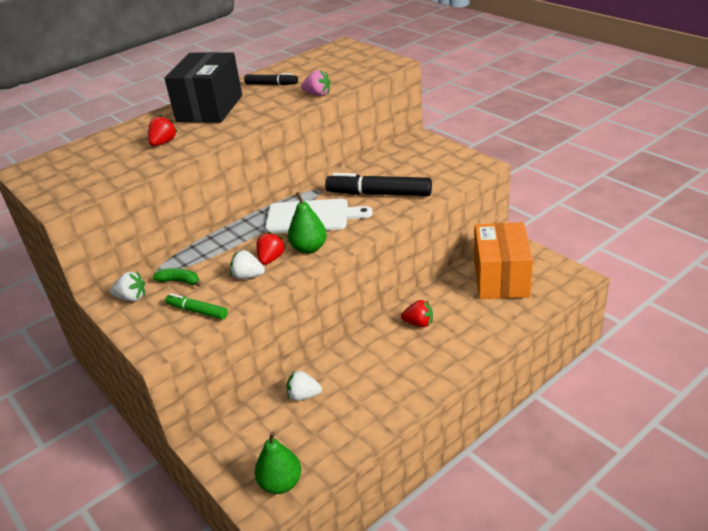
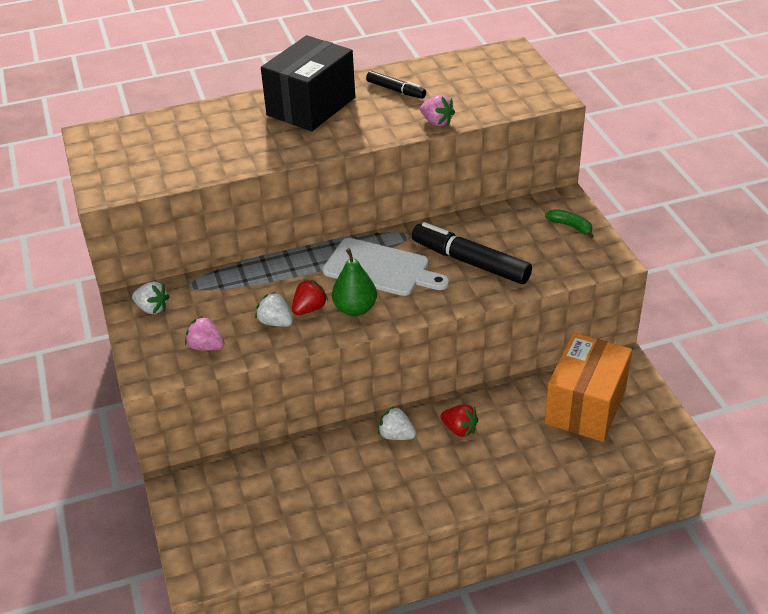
camera: 20 degrees right, 5 degrees up
(163, 143) = (239, 142): red strawberry -> none
(179, 281) = (206, 305): green banana -> green banana (571, 226)
(197, 311) = (206, 347): green marker -> pink strawberry
(281, 483) = (225, 555): green pear -> none
(303, 396) = (295, 470): white strawberry -> white strawberry (396, 435)

